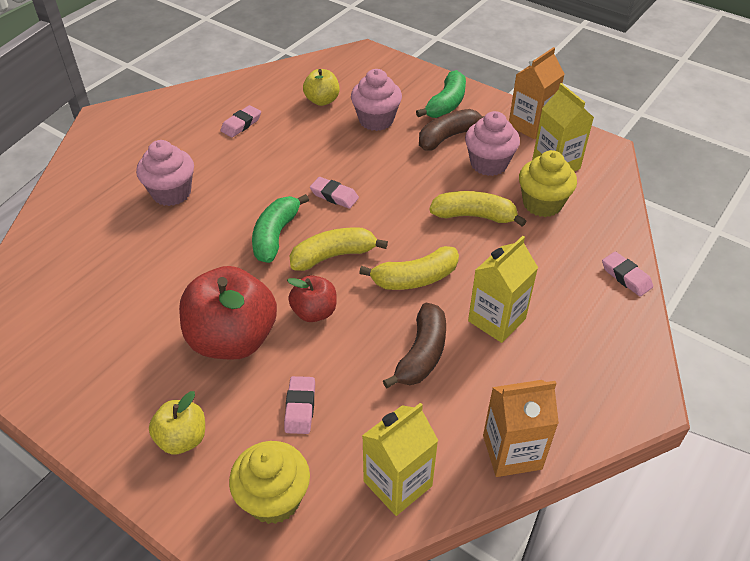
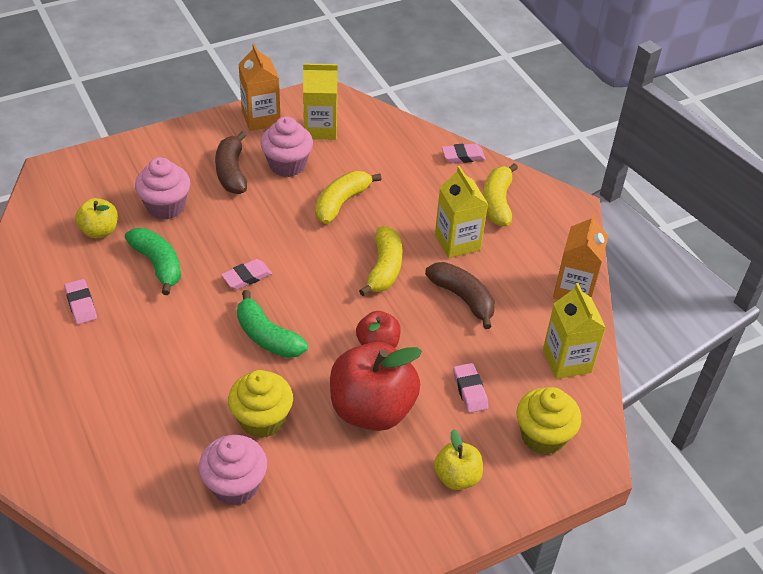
camera: 65 degrees left, 0 degrees up
(171, 193) = (144, 394): pink cupcake -> pink cupcake (235, 485)
(300, 407) = (470, 390): pink eraser -> pink eraser turned 45 degrees clockwise
(333, 256) = (322, 307): yellow banana -> yellow banana (497, 202)
(446, 104) = (185, 152): green banana -> green banana (158, 264)
(542, 204) = (358, 159): yellow cupcake -> yellow cupcake (262, 420)

